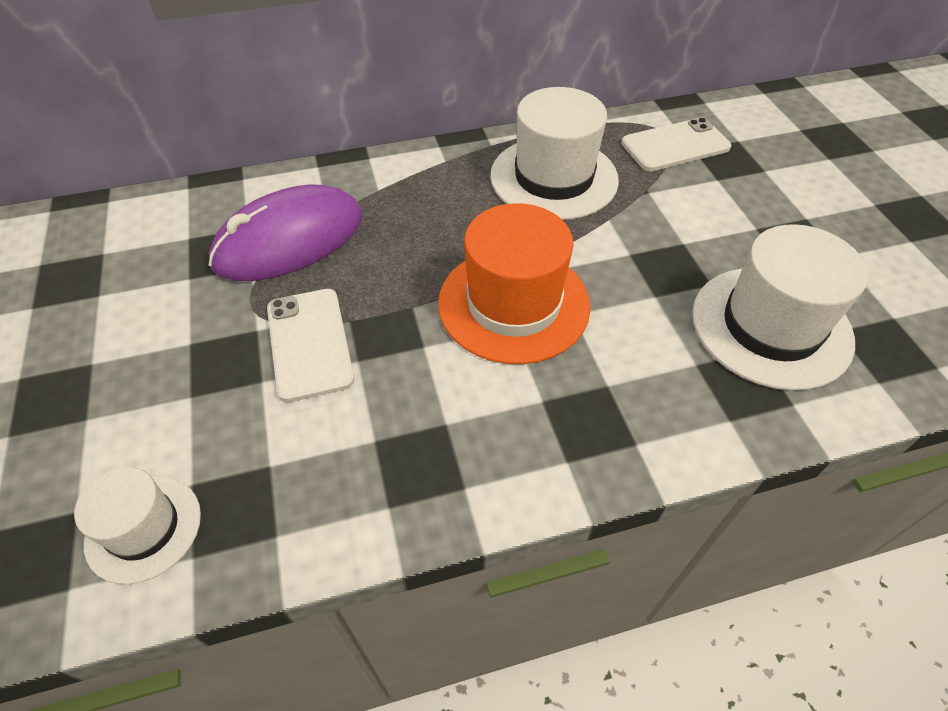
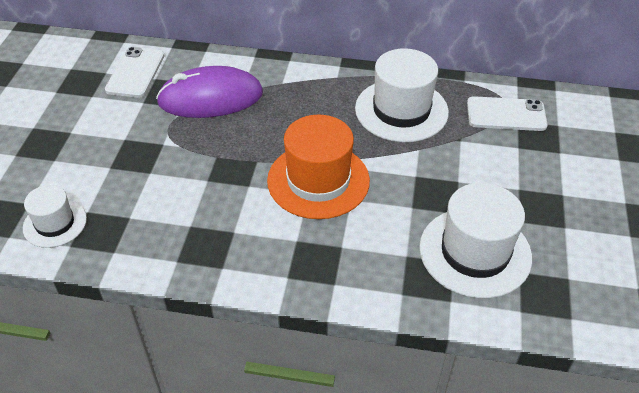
camera: 25 degrees right, 5 degrees down
(309, 343) = (187, 161): white phone -> white phone (135, 72)

